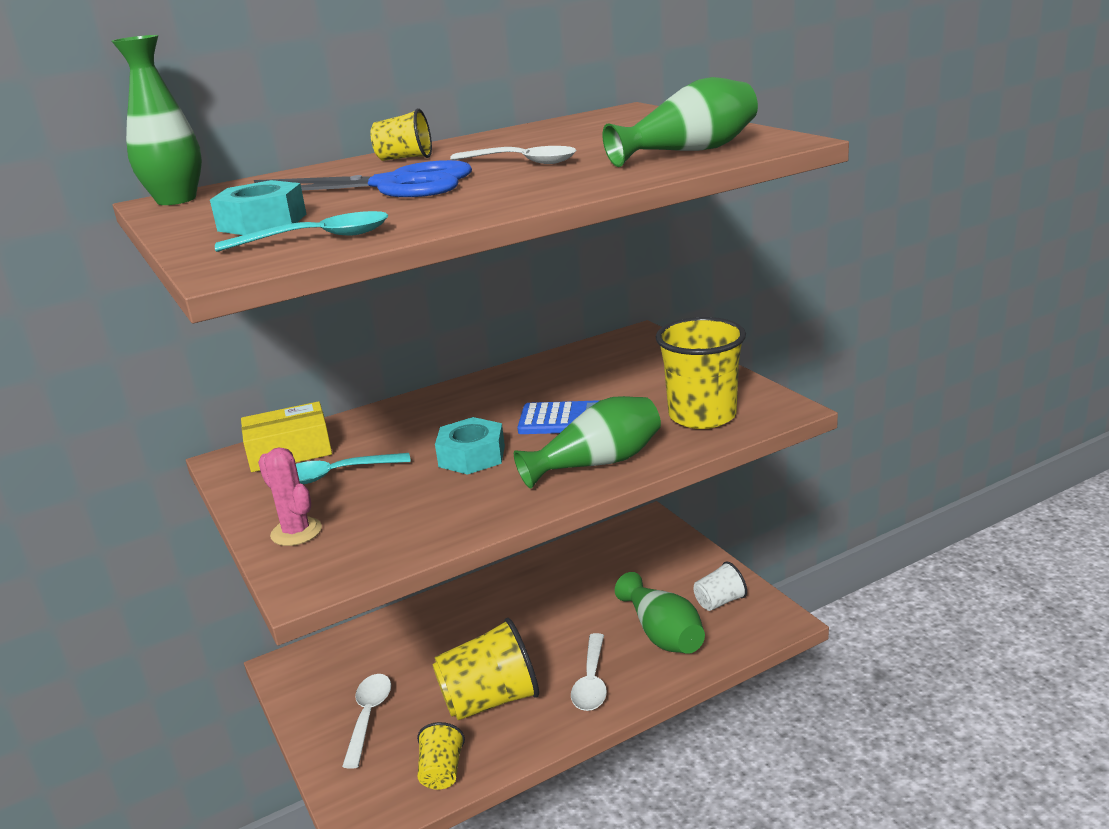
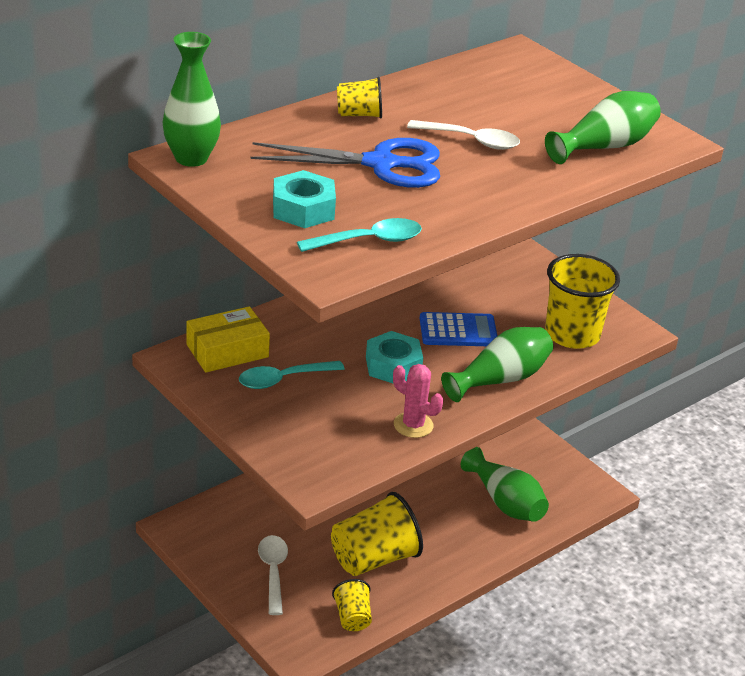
camera: 15 degrees left, 10 degrees up
(296, 532) = (279, 435): pink cactus -> pink cactus (413, 425)
(591, 682) = (455, 544): white spoon -> none
(719, 602) = (547, 474): white cup -> none

